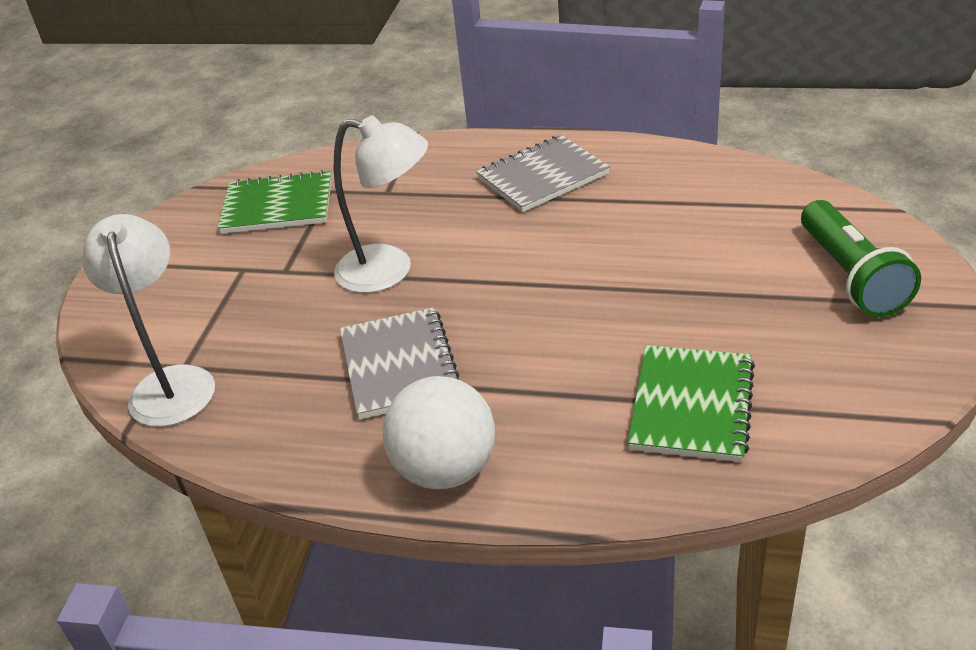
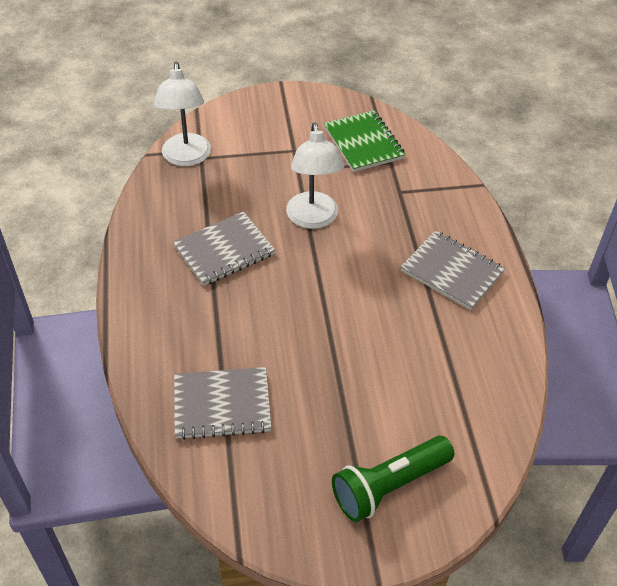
camera: 65 degrees right, 10 degrees up
(171, 383) = (186, 158): white lamp -> white lamp turned 120 degrees clockwise
(445, 470) = (143, 296): white ball -> none
(692, 406) = (222, 405): green notebook -> grey notebook

